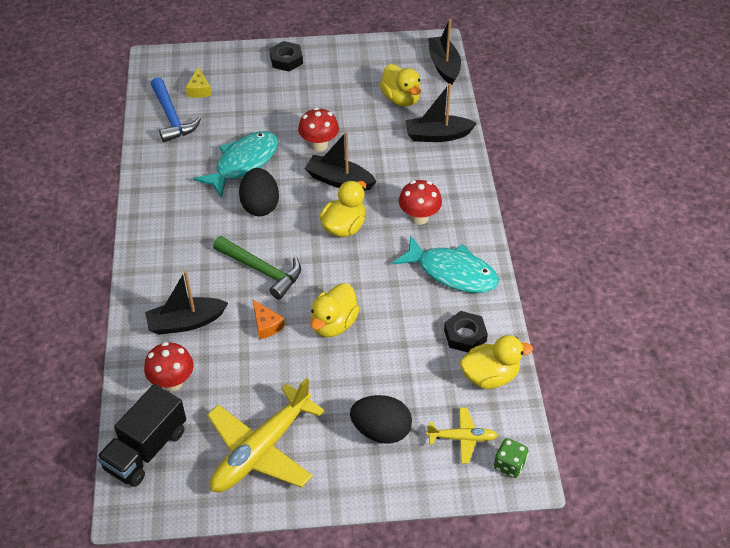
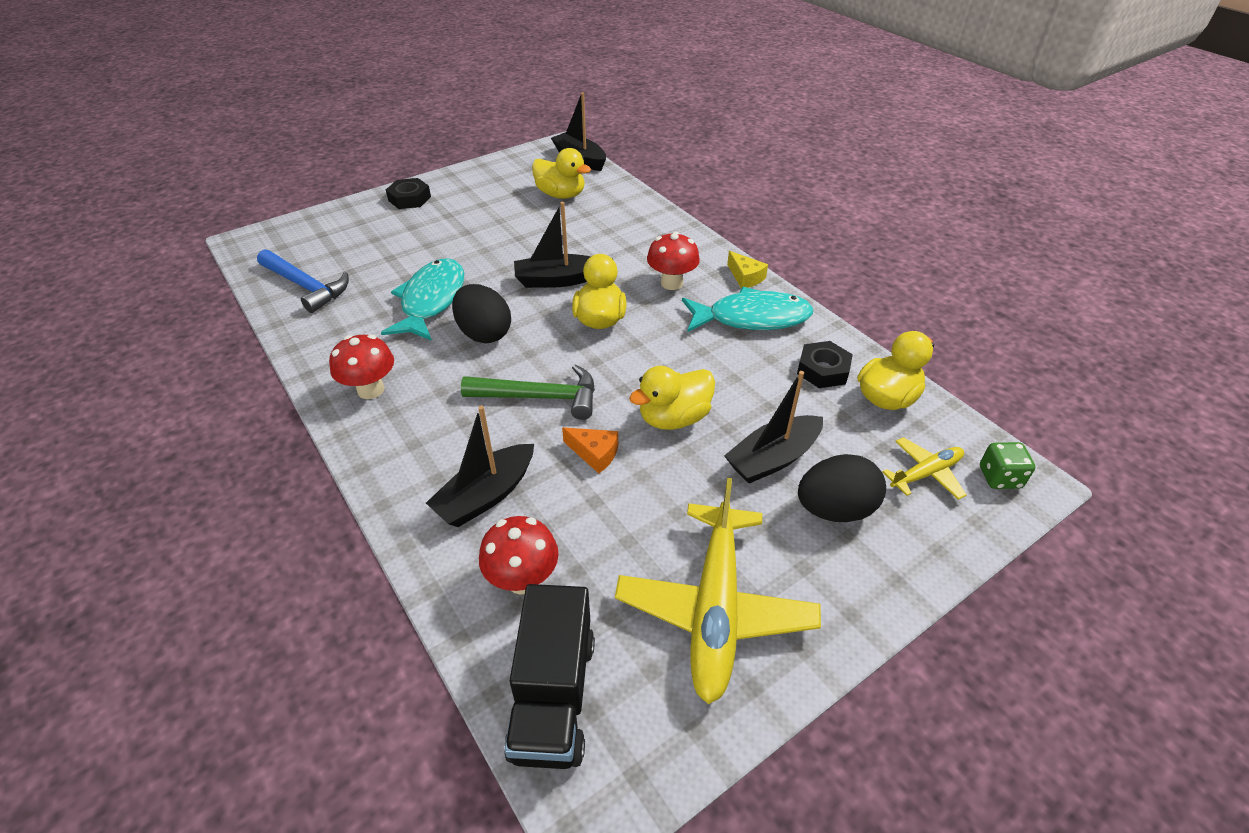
camera: 30 degrees left, 5 degrees down
(199, 89) = (323, 251): yellow cheese -> yellow cheese (745, 277)
(319, 145) = (507, 257): red mushroom -> red mushroom (371, 390)
(333, 324) = (674, 418): yellow duck -> yellow duck turned 60 degrees clockwise
(437, 135) = (624, 212): black boat -> black boat (773, 458)

